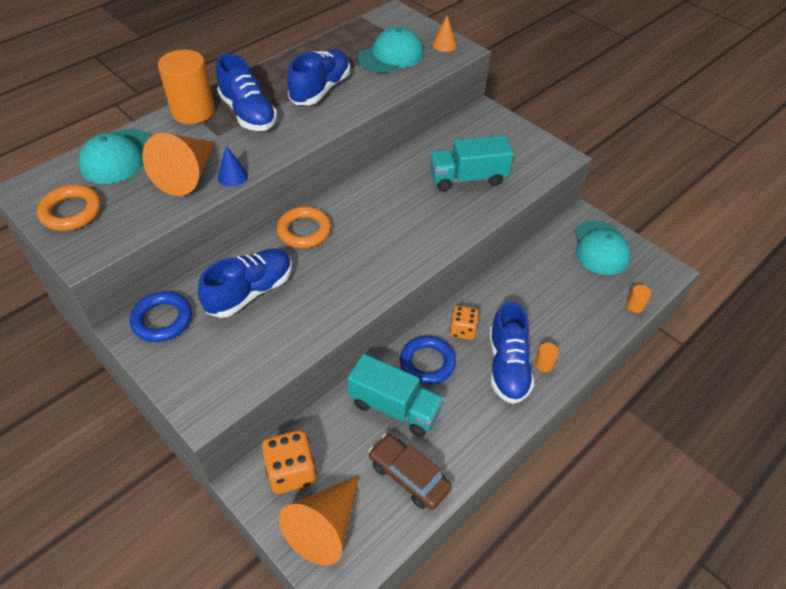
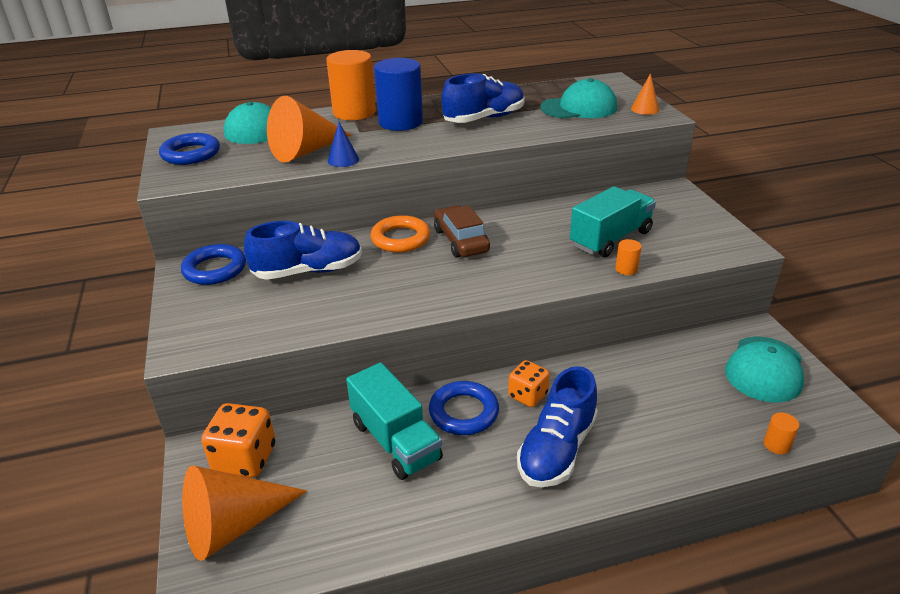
camera: 30 degrees right, 15 degrees down
(71, 212) = (191, 154): orange ring -> blue ring
(248, 113) = (400, 122): blue shoe -> blue cylinder
(409, 476) = (358, 515): brown car -> brown car (461, 241)
(468, 178) = (610, 239): turquoise truck -> turquoise truck turned 120 degrees clockwise
(544, 364) = (605, 464): orange cylinder -> orange cylinder (626, 269)

